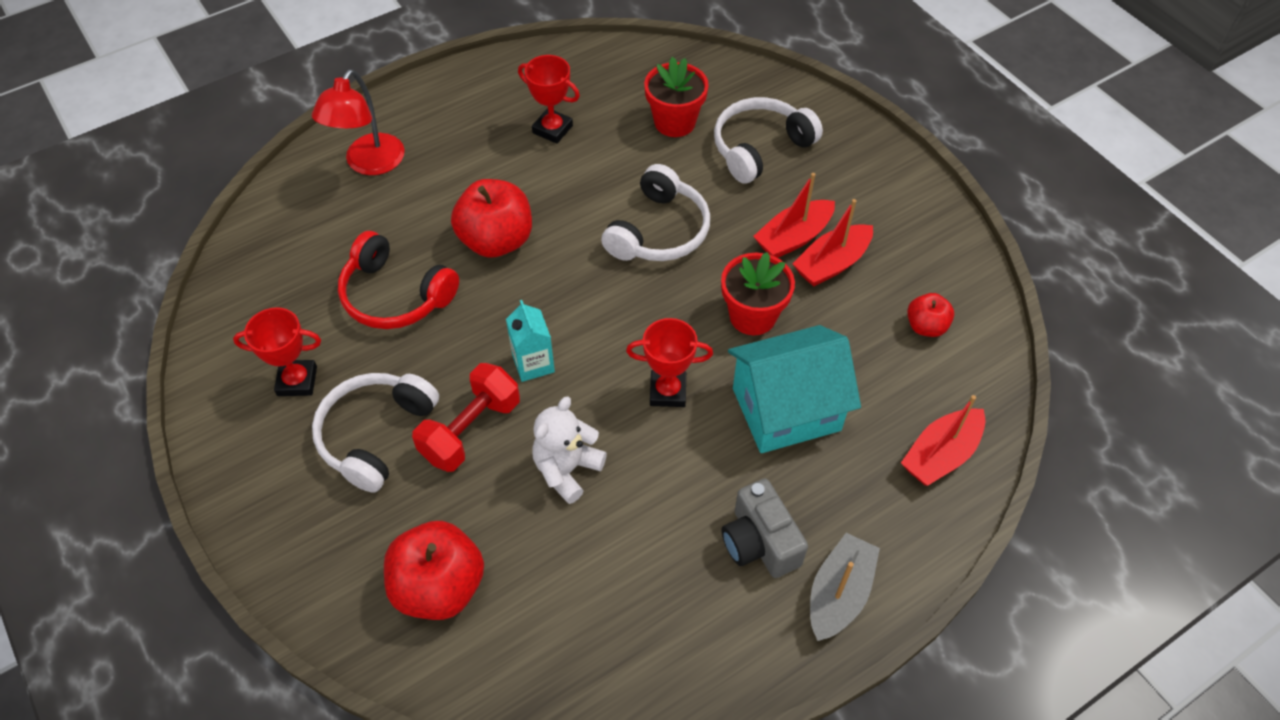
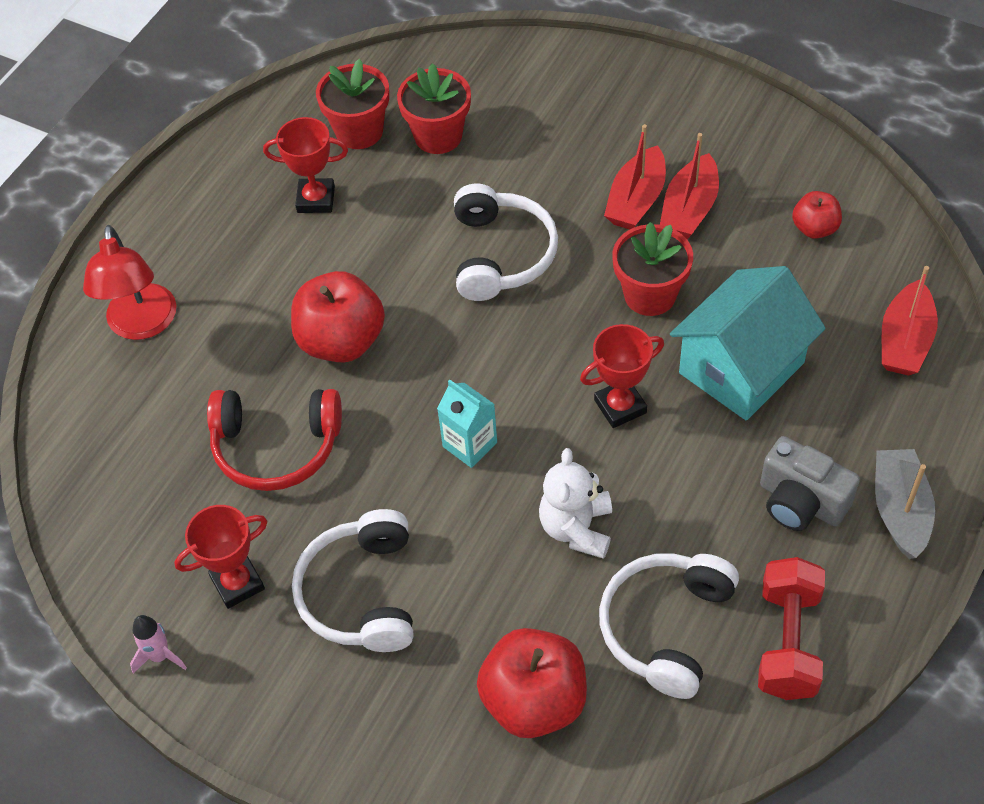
camera: 25 degrees left, 0 degrees up
(208, 406) = (160, 656): none -> pink rocket
(471, 430) = (455, 540): red dumbbell -> red dumbbell (787, 642)
(619, 94) = (359, 131): none -> red flower pot
(760, 148) = (542, 124): white headphones -> white headphones (666, 627)

